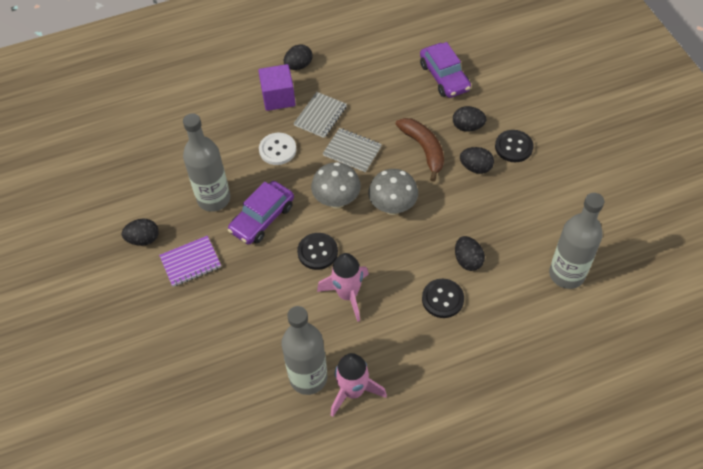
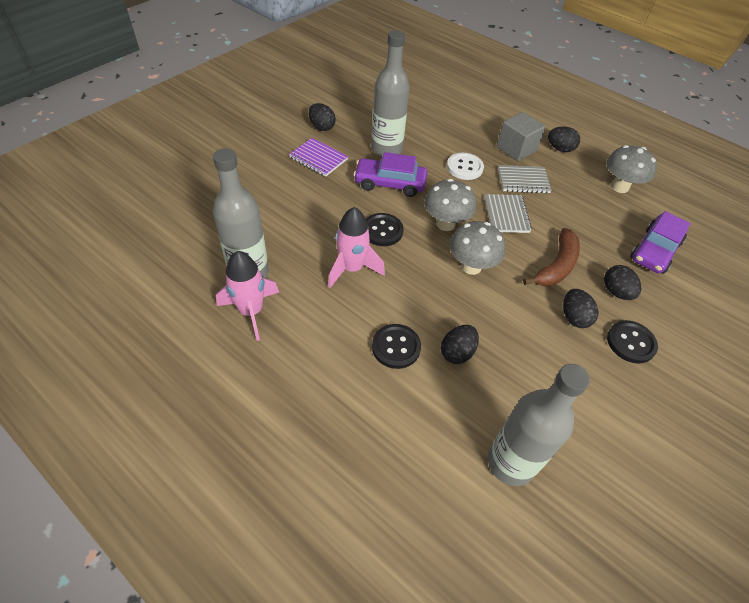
camera: 55 degrees right, 5 degrees down
(278, 97) = (516, 149): purple cube -> grey cube
(368, 54) = (619, 187): none -> grey mushroom

